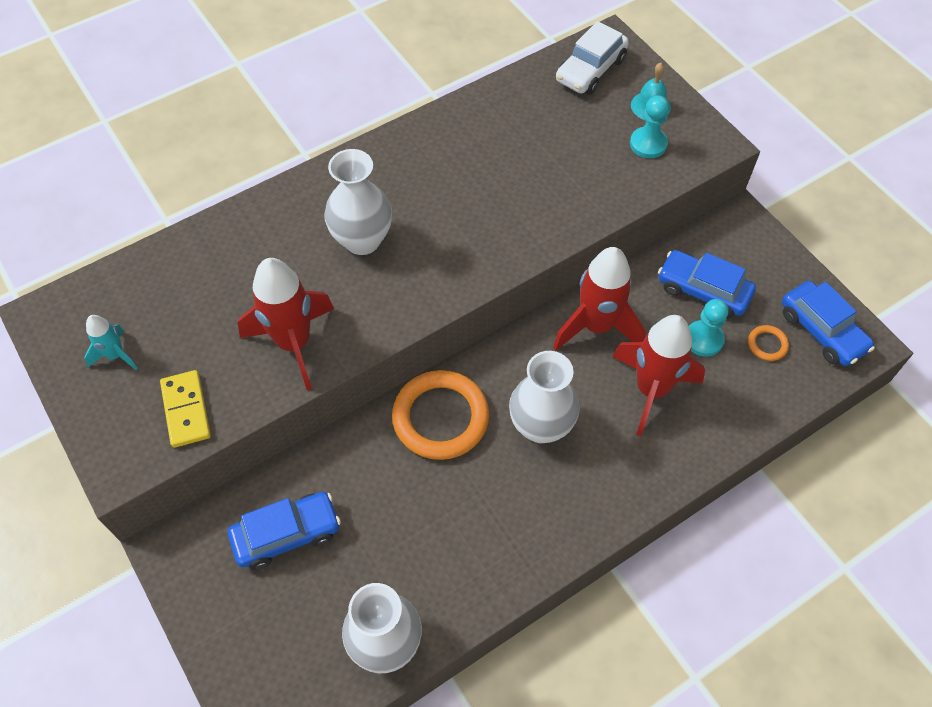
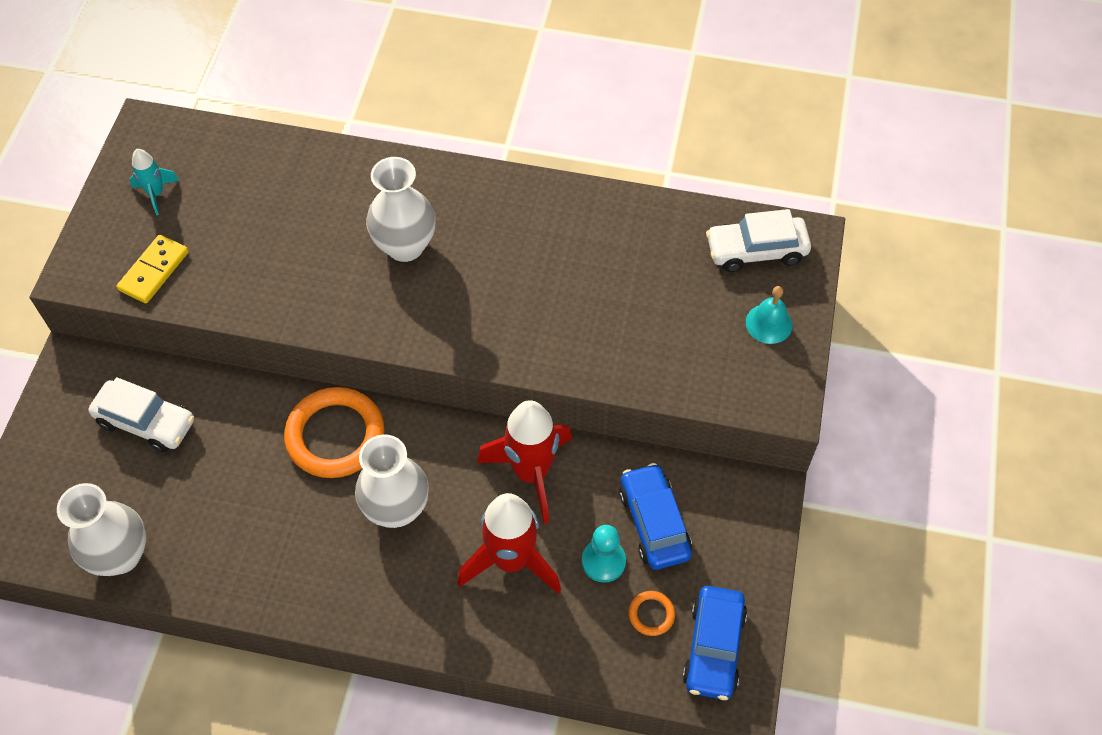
camera: 45 degrees right, 0 degrees up
(287, 534) = (146, 422): blue car -> white car
(294, 343) = (271, 284): red rocket -> none
(648, 144) = (724, 354): turquoise pawn -> none

